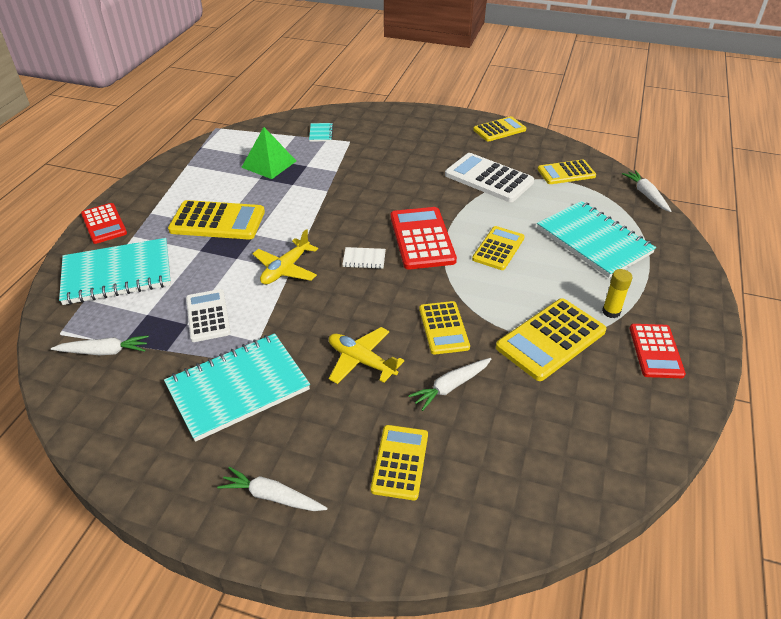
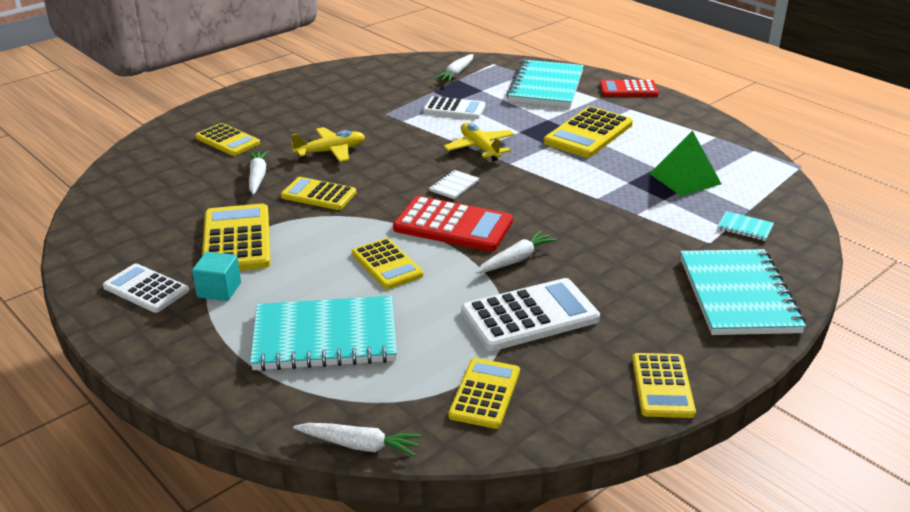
camera: 120 degrees right, 10 degrees down
(238, 388) = (365, 106): turquoise notebook -> turquoise notebook (738, 295)
(272, 496) = (265, 100): white carrot -> white carrot (516, 260)
(611, 312) = (219, 290): yellow glue stick -> turquoise cube
(656, 351) = (146, 289): red calculator -> white calculator

